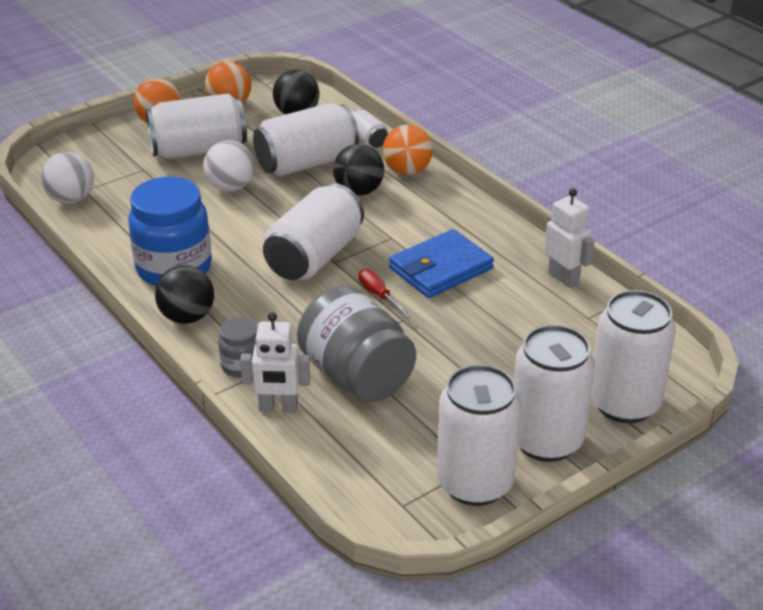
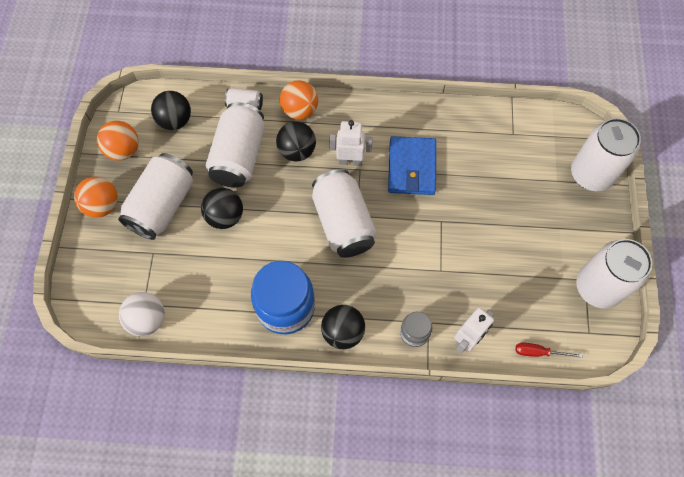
camera: 50 degrees left, 30 degrees up
(230, 187) = (225, 216): white ball -> black ball
(356, 376) = (471, 280): grey jar -> none
(379, 295) = (409, 216): red screwdriver -> red screwdriver (538, 352)
(546, 441) = (591, 231): white can -> none
(563, 278) = (471, 117): white robot -> white robot (350, 161)

